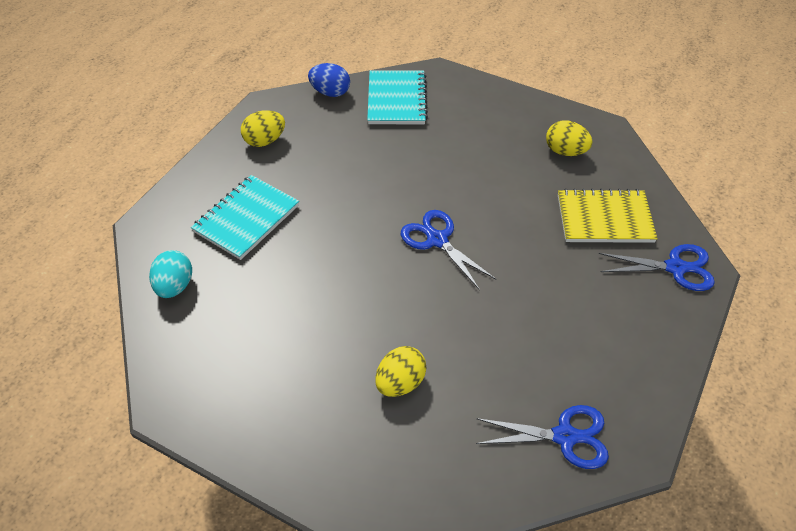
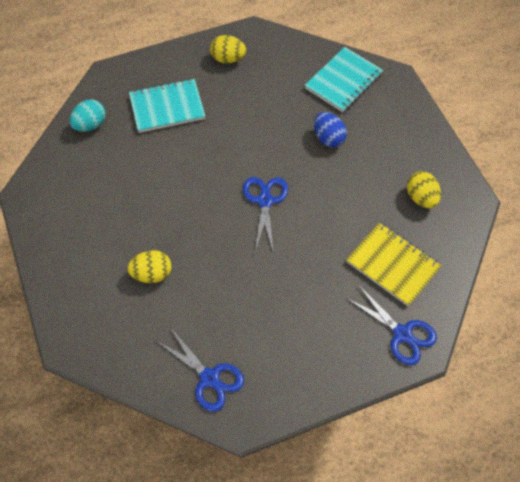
camera: 40 degrees right, 10 degrees up
(330, 92) = (304, 48): blue egg -> blue egg (328, 138)

